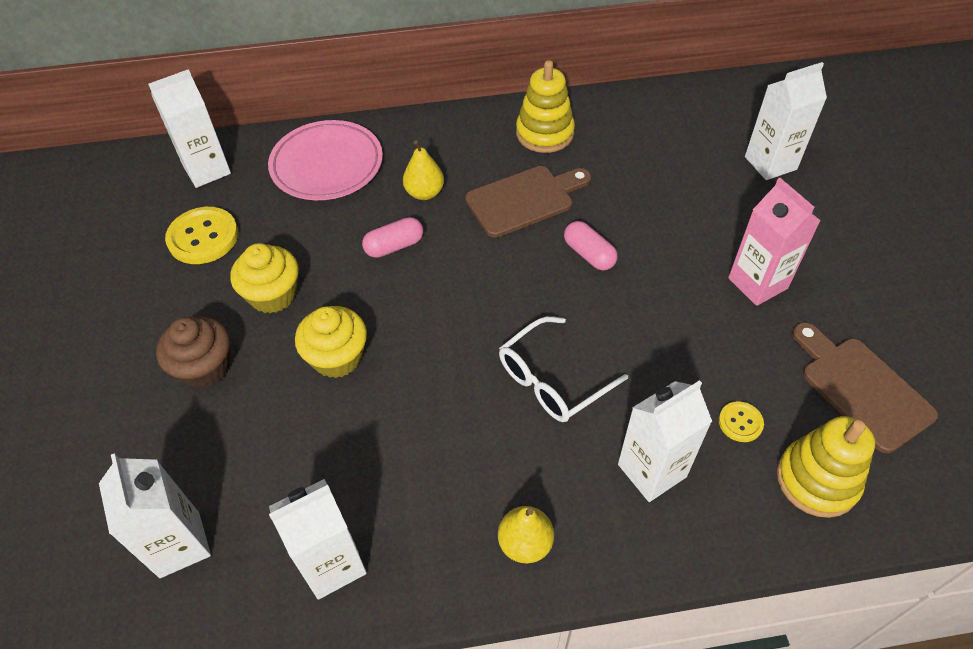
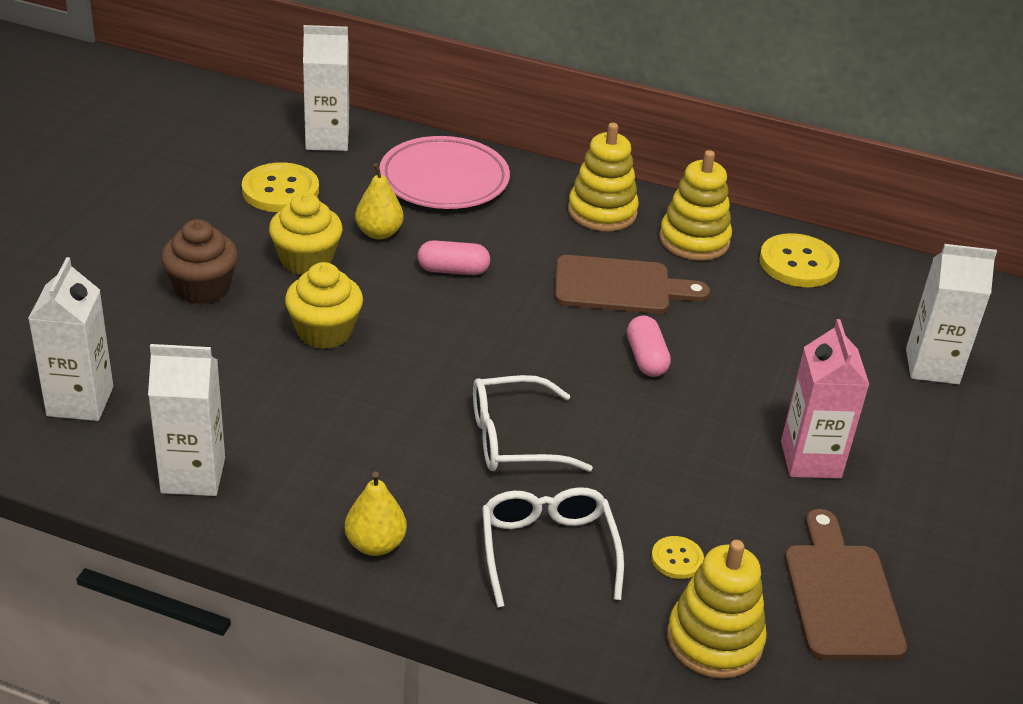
camera: 25 degrees right, 15 degrees down
(424, 193) = (521, 240): yellow pear -> yellow pear (379, 233)
(464, 139) = (602, 212): none -> yellow stacking toy
(626, 119) = (798, 263): none -> yellow button
(652, 470) = (548, 551): white carton -> white glasses

